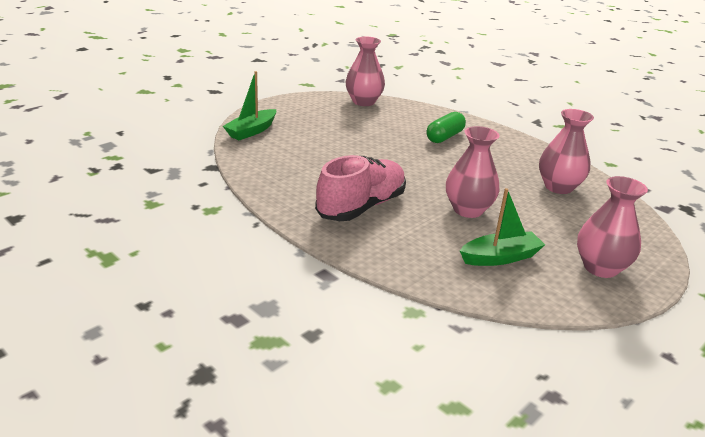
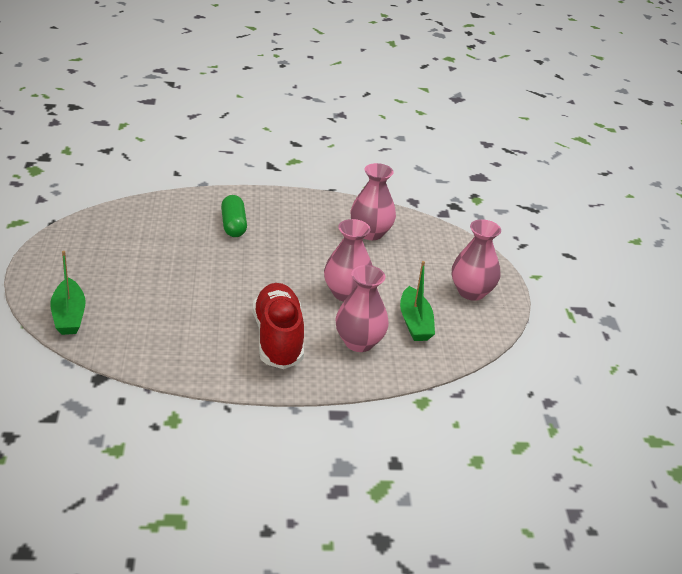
camera: 50 degrees left, 5 degrees up
(361, 207) = (278, 339): pink shoe -> red shoe
(363, 102) = (110, 219): pink vase -> pink vase (359, 342)
(500, 257) = (415, 322): green boat -> green boat turned 150 degrees clockwise

